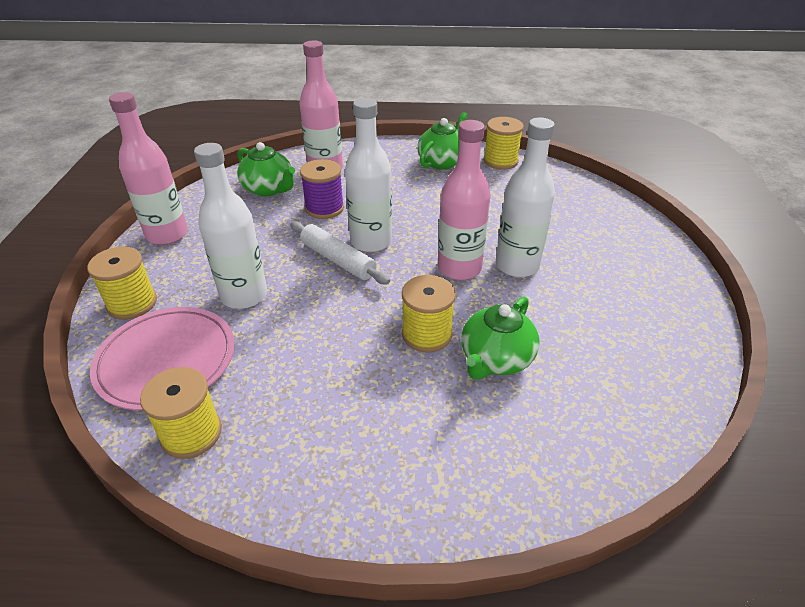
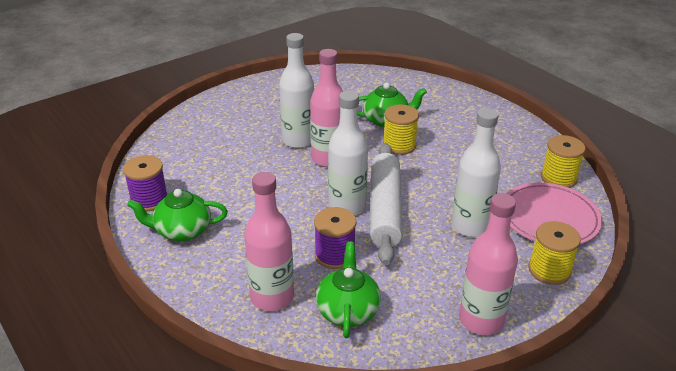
camera: 130 degrees left, 5 degrees down
(337, 260) = (385, 209): white rolling pin -> white rolling pin, size x1.53
(500, 161) = (149, 200): yellow spool -> purple spool

